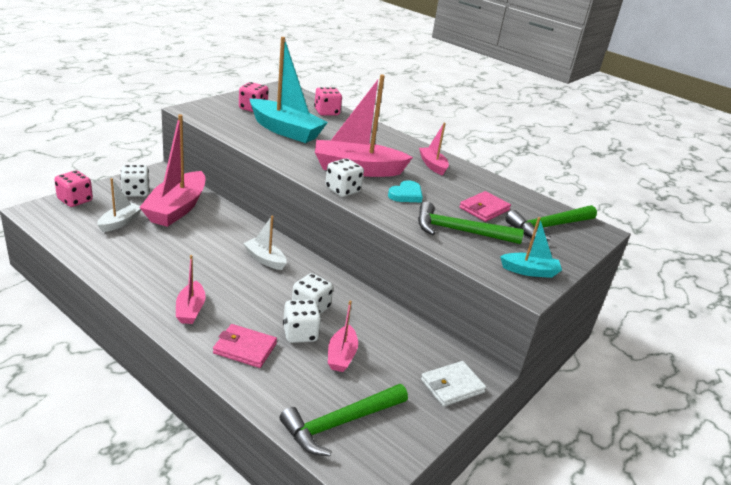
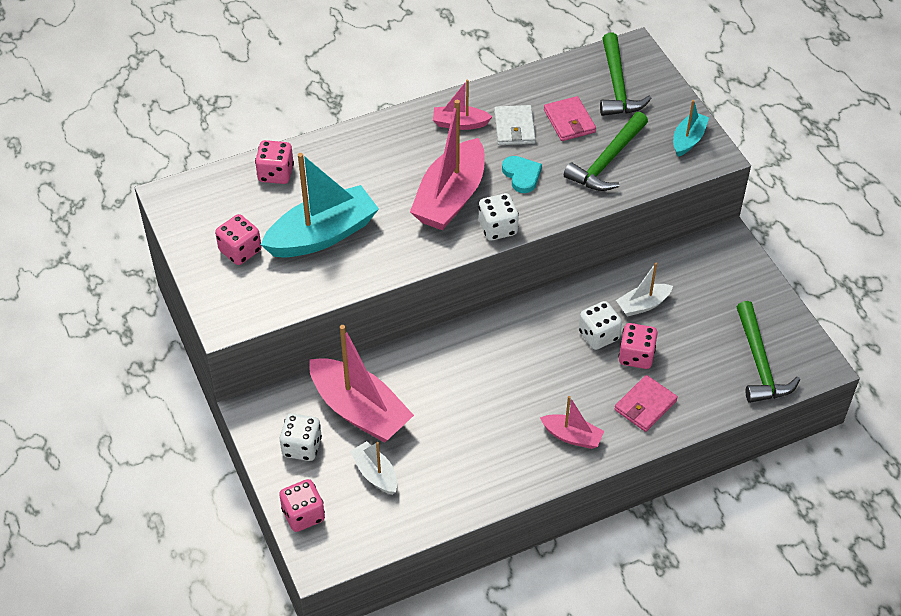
camera: 60 degrees left, 20 degrees up
(265, 259) = (500, 350): white boat -> white boat (643, 305)
(300, 334) = (636, 356): white dice -> pink dice
(341, 355) = (676, 334): pink boat -> none
(452, 386) = (738, 268): white wallet -> white wallet (514, 128)

